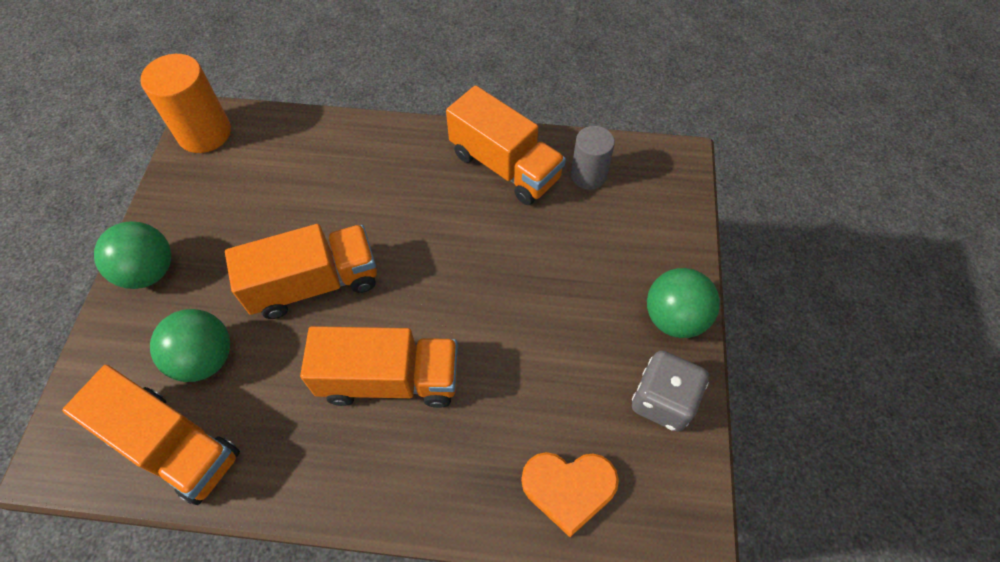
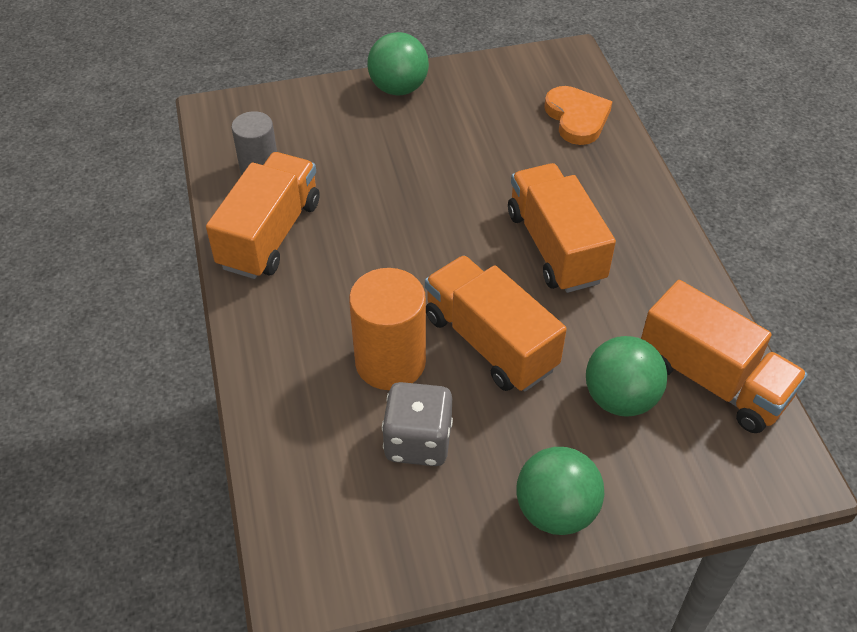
camera: 110 degrees left, 10 degrees down
(173, 445) = (712, 380): orange truck -> orange truck turned 120 degrees clockwise
(204, 133) = (323, 567): orange cylinder -> orange cylinder (390, 362)
(662, 400) = (477, 83): grey dice -> grey dice (418, 441)

